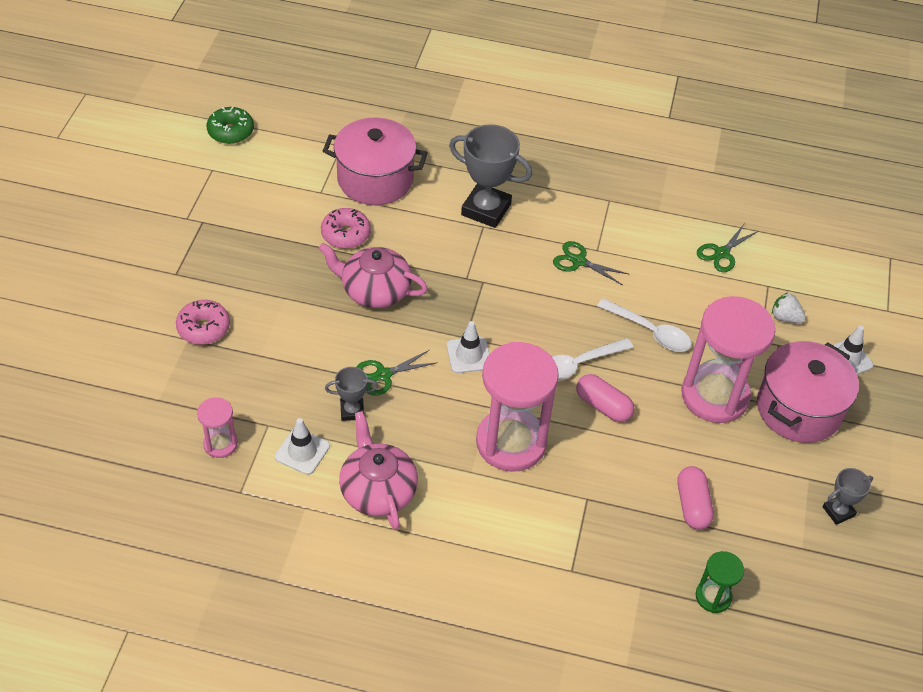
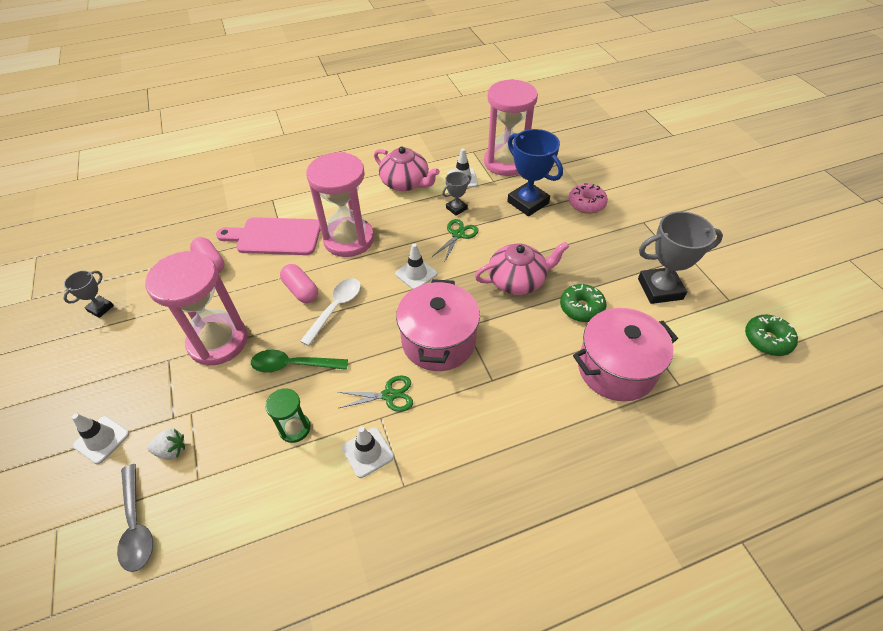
camera: 150 degrees right, 0 degrees up
(220, 444) = (506, 162): pink hourglass -> pink hourglass, size x2.11
(264, 369) = (528, 202): none -> blue trophy
(346, 234) = (581, 308): pink donut -> green donut
(486, 209) = (504, 398): grey trophy -> grey trophy (660, 289)
(597, 500) = (275, 237): none -> pink cutting board
(603, 406) = (301, 290): pink capsule -> pink capsule turned 45 degrees clockwise
(623, 233) = (368, 452): none -> white traffic cone
(649, 331) = (293, 365): white spoon -> green spoon
(713, 597) = (181, 225): green hourglass -> green hourglass (295, 428)
(722, 253) = (258, 491): green scissors -> none
(798, 409) = (143, 367): pink pot -> pink pot (438, 341)
(823, 280) = (136, 524): none -> grey spoon

